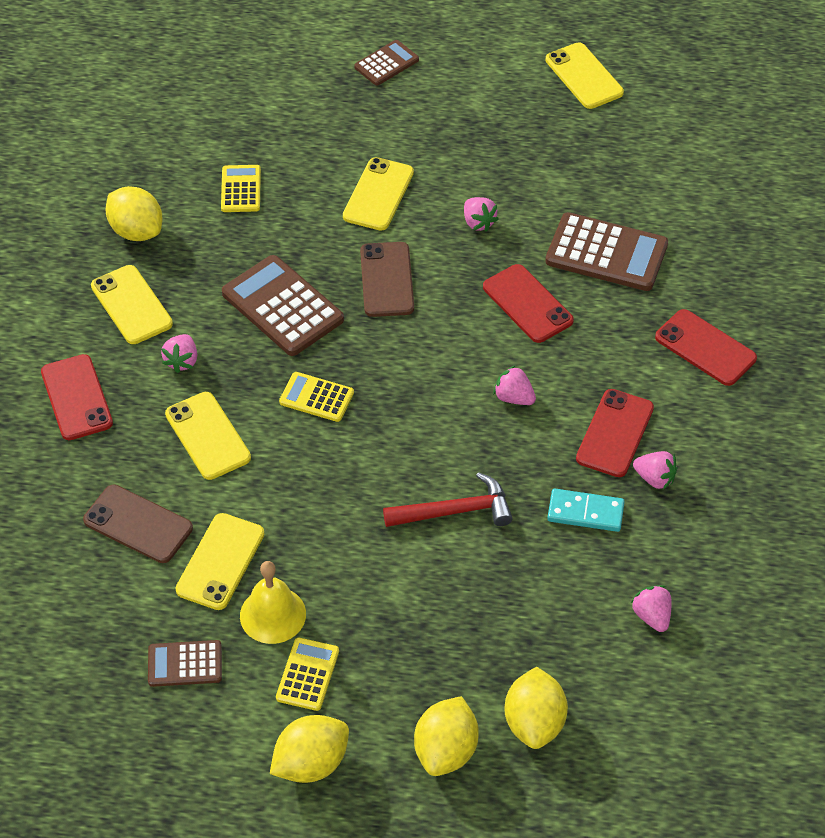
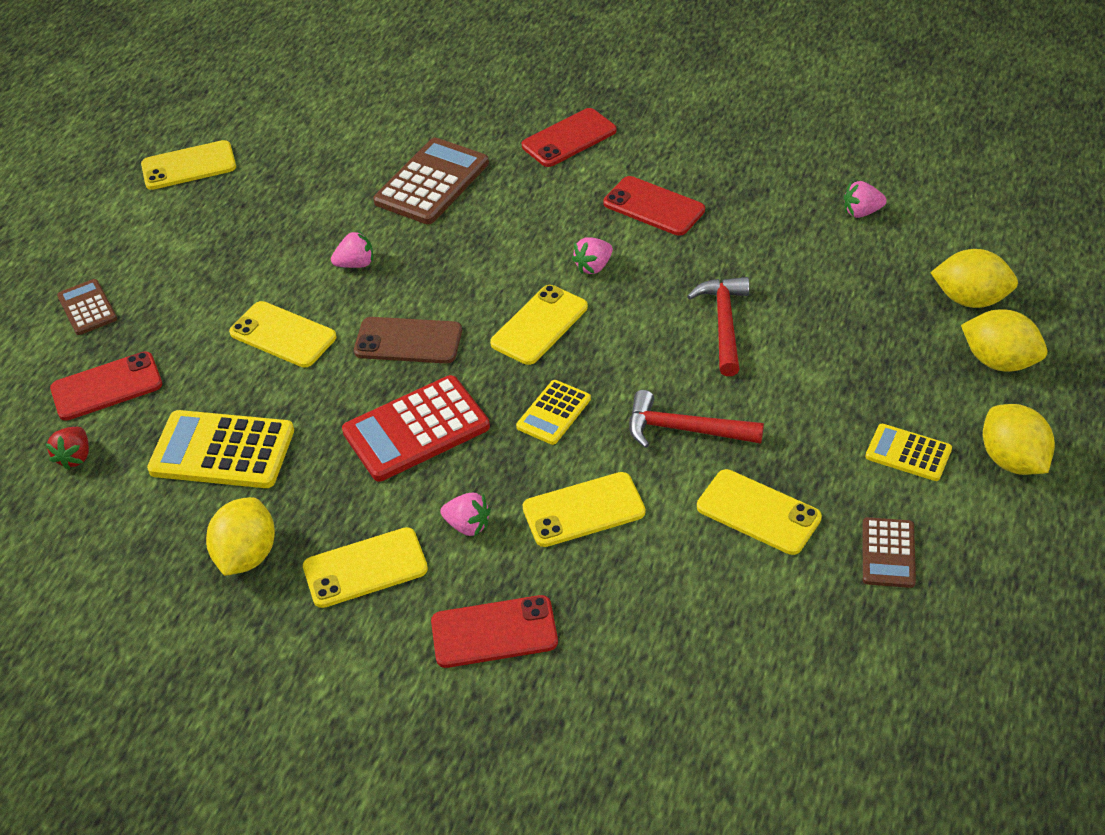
camera: 75 degrees left, 5 degrees down
(136, 231) = (247, 555): yellow lemon -> yellow lemon turned 45 degrees counterclockwise
(138, 524) = (695, 583): brown phone -> none
(222, 105) = (75, 457): none -> red strawberry
(241, 189) = (222, 451): yellow calculator -> yellow calculator, size x1.77
(273, 614) = (832, 474): yellow bell -> none
(282, 307) = (416, 429): brown calculator -> red calculator
(311, 496) = (684, 429): none -> red hammer
(425, 369) = (539, 325): none -> yellow phone
(527, 304) = (477, 243): red phone -> red phone (107, 387)
(585, 512) = (741, 237): turquoise domino -> none
(654, 478) = (711, 189): pink strawberry -> none

